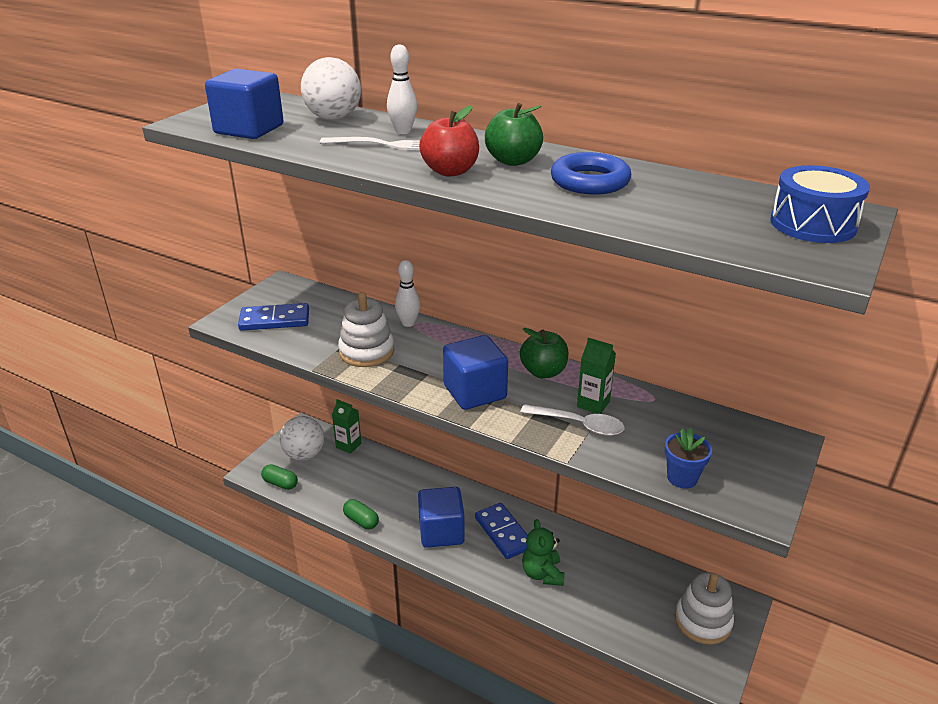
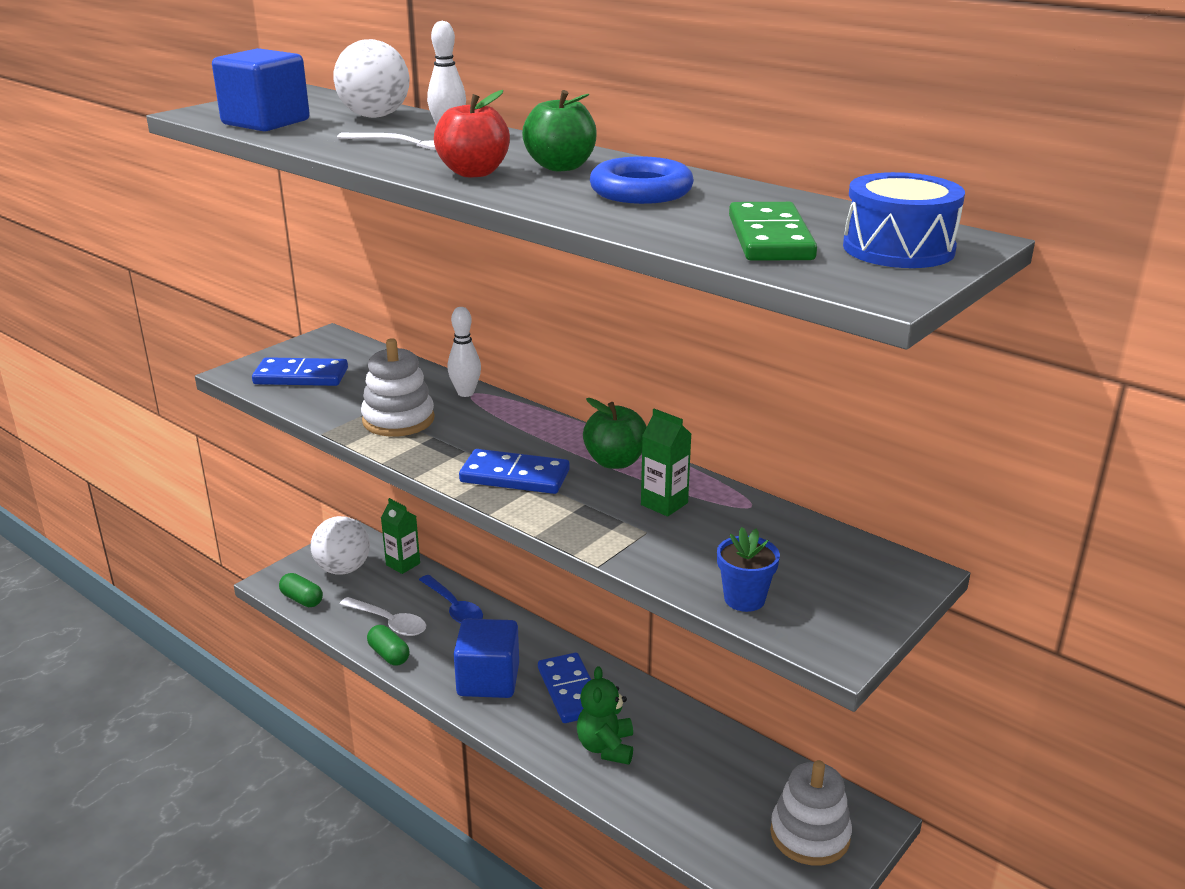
camera: 10 degrees right, 5 degrees down
(398, 476) = (454, 608): none -> blue spoon
(475, 392) = (515, 476): blue cube -> blue domino
(579, 425) = (634, 525): white spoon -> white spoon (389, 622)
(715, 221) = (769, 238): none -> green domino

